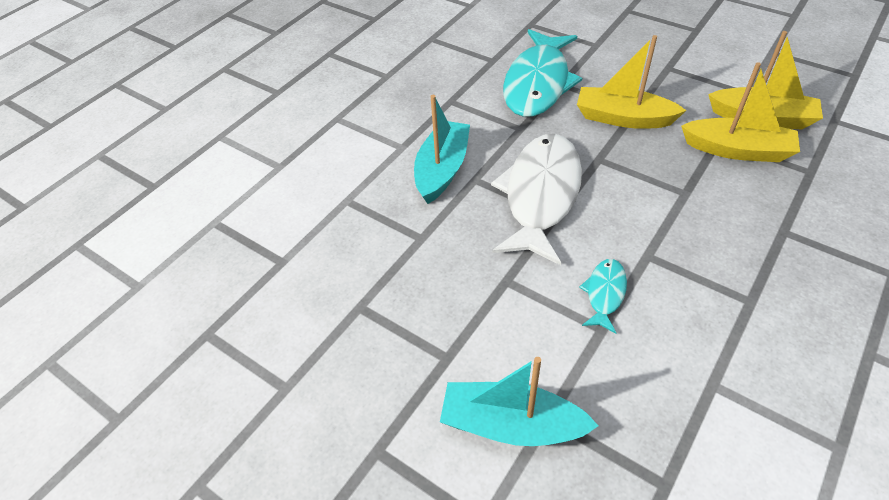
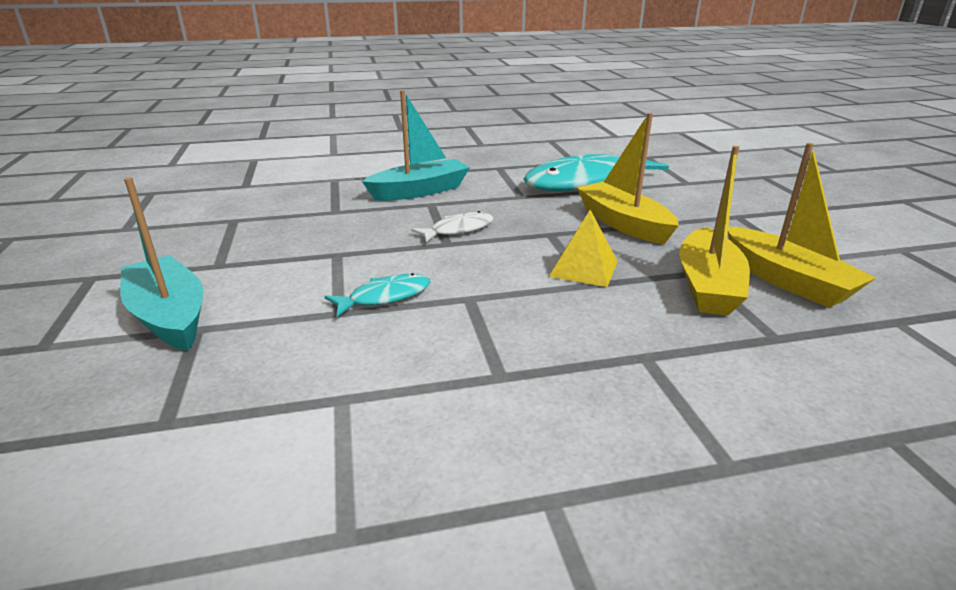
camera: 40 degrees right, 20 degrees down
(540, 196) = (458, 230): white fish -> white fish, size x0.45
(664, 180) = (583, 268): none -> yellow pyramid
(737, 150) = (707, 286): yellow boat -> yellow boat turned 45 degrees clockwise

